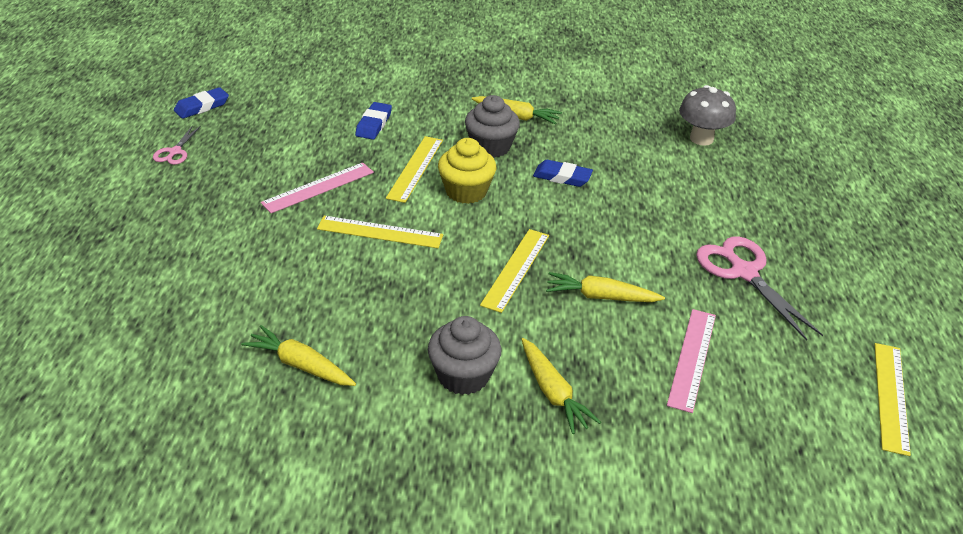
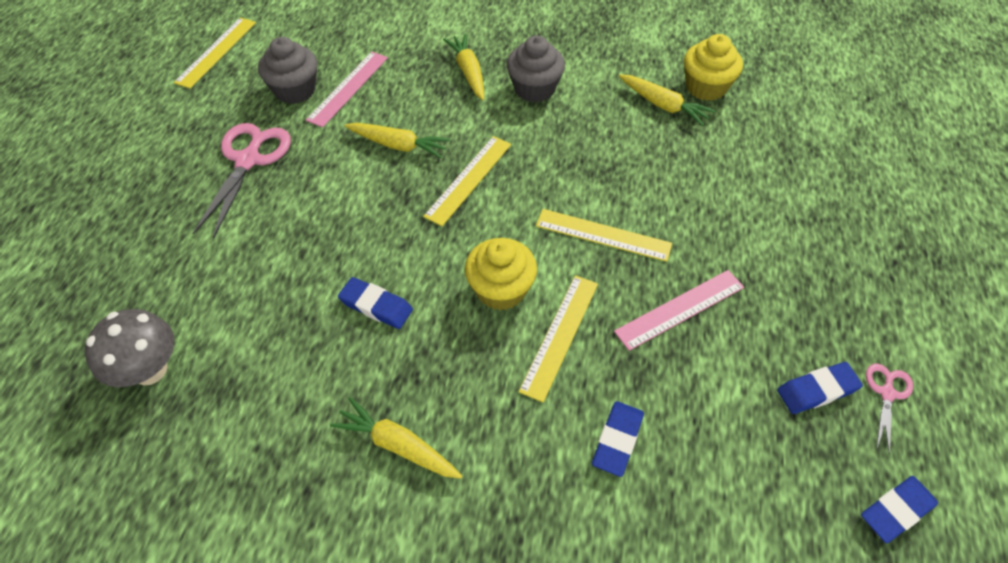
camera: 170 degrees left, 15 degrees up
(226, 151) = (817, 390): none -> blue eraser
(239, 395) = (706, 87): none -> yellow cupcake
(491, 147) = (453, 373): grey cupcake -> grey cupcake (295, 90)
(744, 272) = (248, 160): pink scissors -> pink scissors turned 150 degrees counterclockwise

